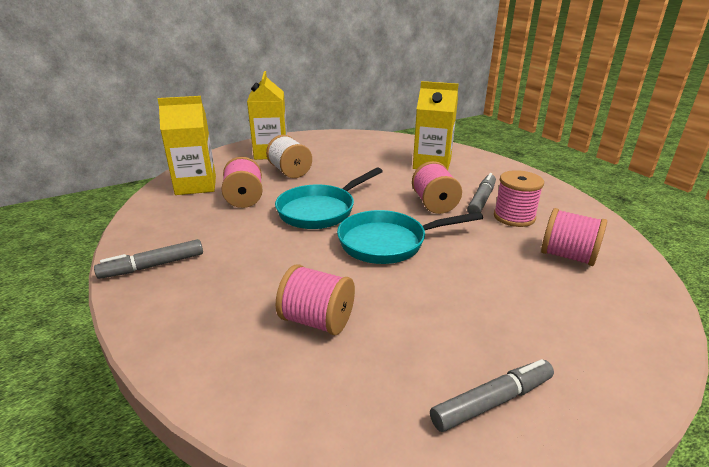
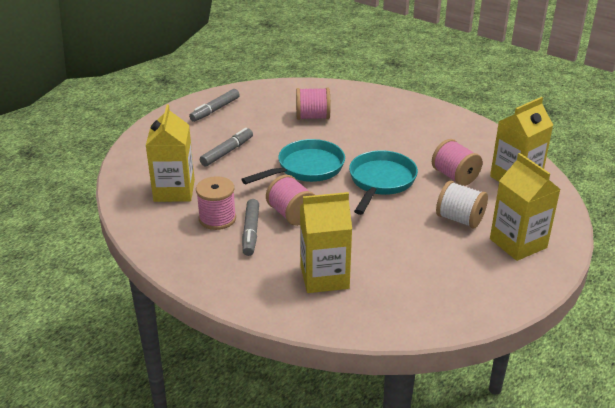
camera: 155 degrees right, 5 degrees up
(153, 266) = (435, 117): grey marker -> grey marker (227, 152)
(567, 256) = (174, 191): pink spool -> yellow carton

